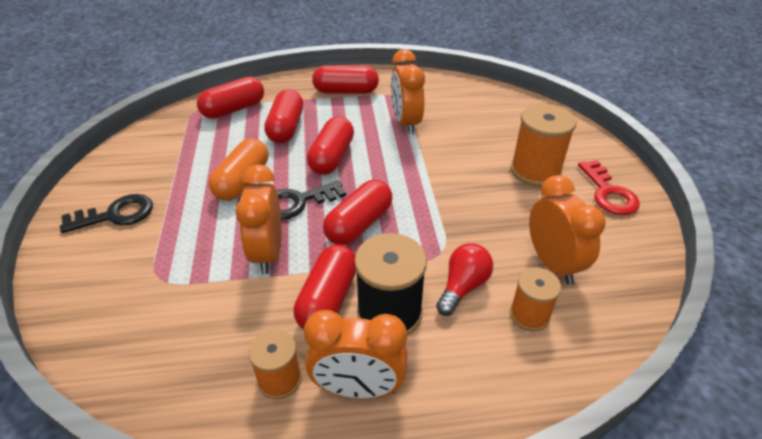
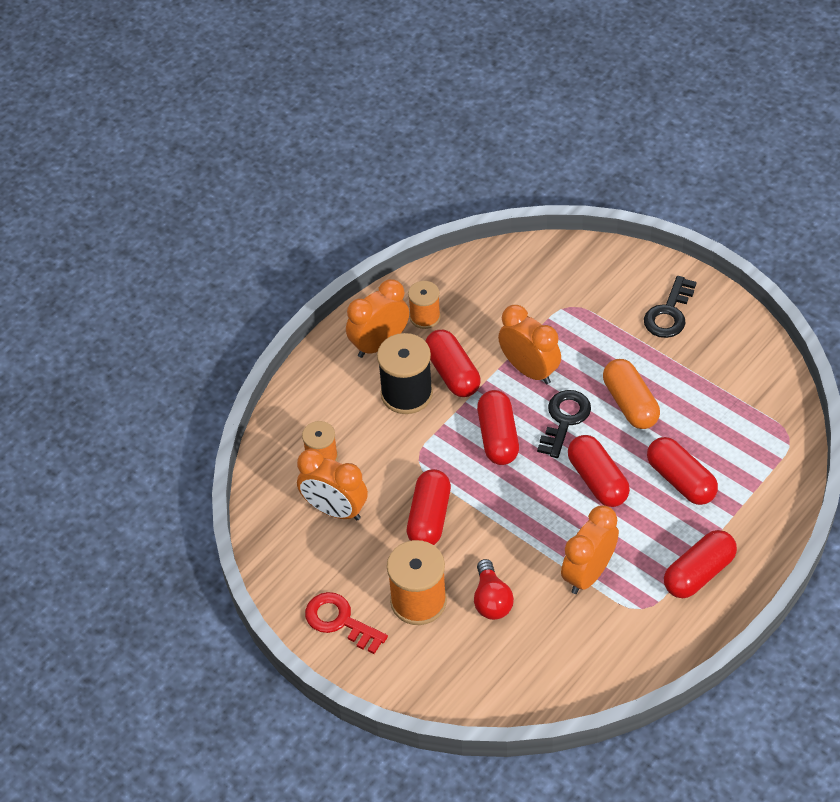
camera: 140 degrees right, 10 degrees up
(233, 109) = (759, 463): red capsule -> red capsule (429, 517)
(405, 123) = (588, 573): orange clock -> orange clock turned 90 degrees counterclockwise
(463, 287) = (379, 445): red light bulb -> red light bulb (491, 600)

